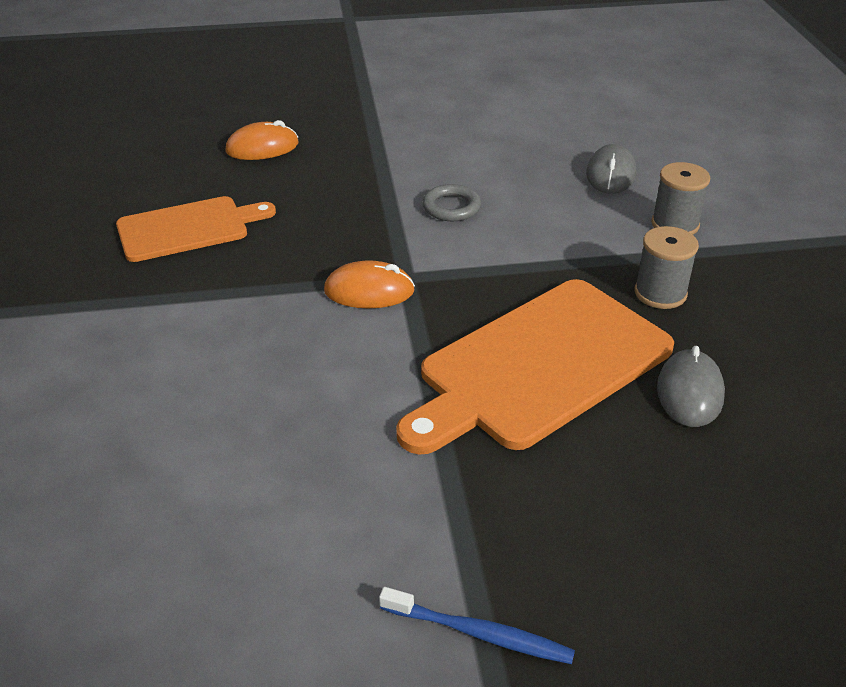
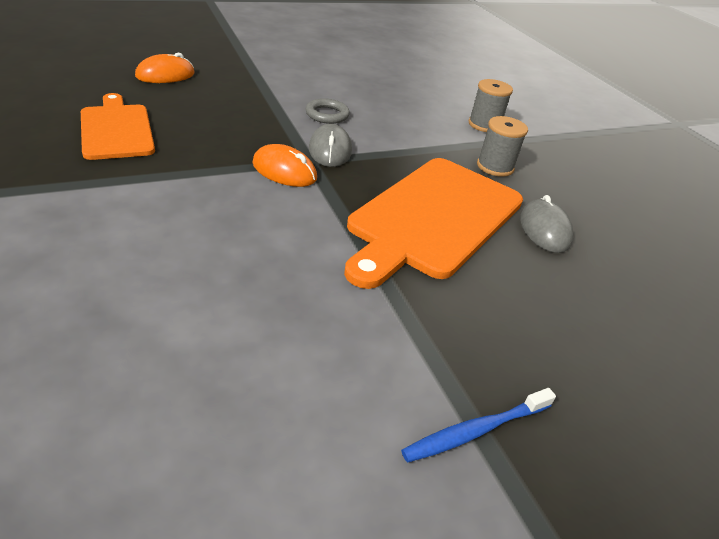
camera: 20 degrees left, 0 degrees up
(188, 228) = (116, 129): orange cutting board -> orange cutting board turned 75 degrees counterclockwise
(369, 291) = (284, 171): orange mouse -> orange mouse turned 45 degrees clockwise
(480, 633) = (475, 430): blue toothbrush -> blue toothbrush turned 150 degrees clockwise
(611, 174) = (429, 95): grey mouse -> grey mouse (330, 150)

